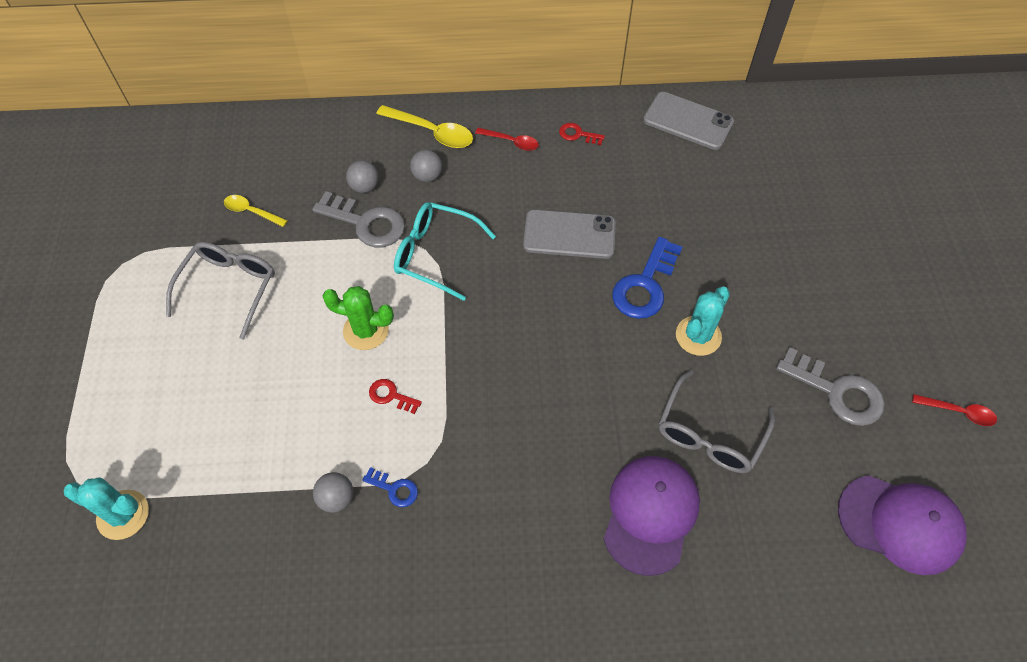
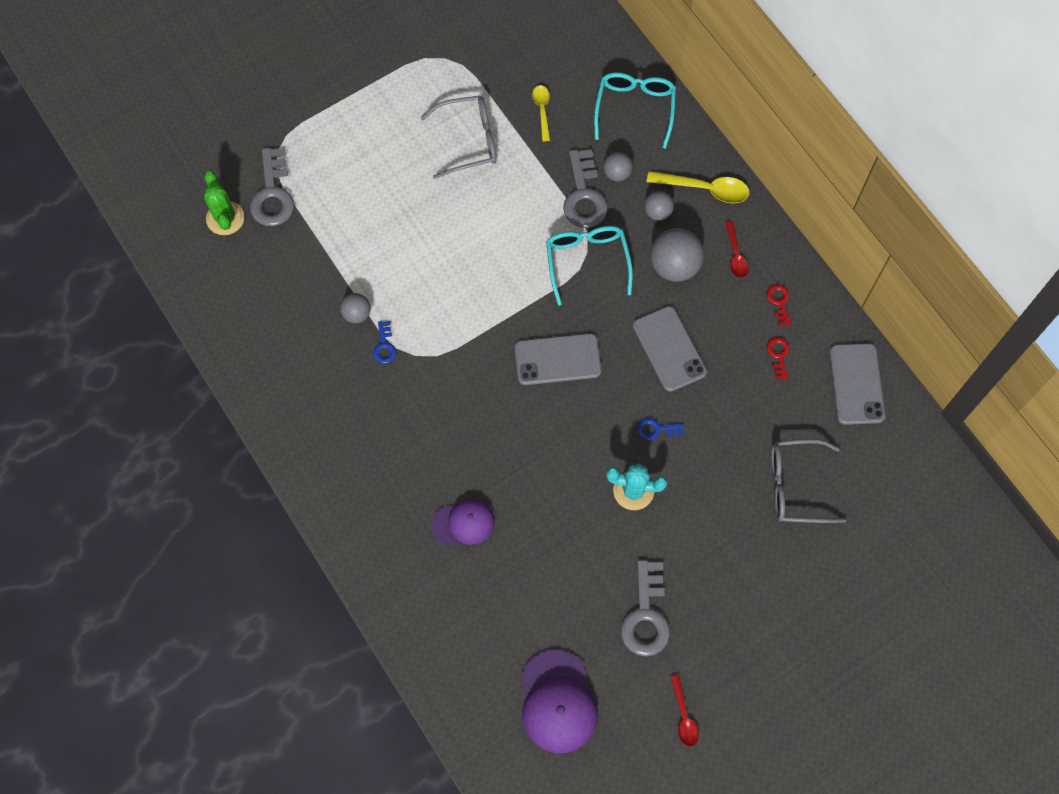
camera: 60 degrees right, 10 degrees up
(123, 515) = (272, 194): turquoise cactus -> grey key
(312, 142) = (635, 108): none -> turquoise glasses
(366, 330) = (491, 254): green cactus -> green cactus (225, 218)
(391, 396) = (451, 302): red key -> red key (778, 355)
(432, 132) = (704, 189): yellow spoon -> yellow spoon turned 75 degrees counterclockwise
(489, 190) = (674, 266): none -> grey ball
(520, 331) = (557, 359): none -> grey phone
(645, 285) = (656, 429): blue key -> blue key, size x0.50
(650, 514) = (463, 523): purple cap -> purple cap, size x0.65
(709, 434) = (551, 536): grey glasses -> grey glasses (795, 486)

